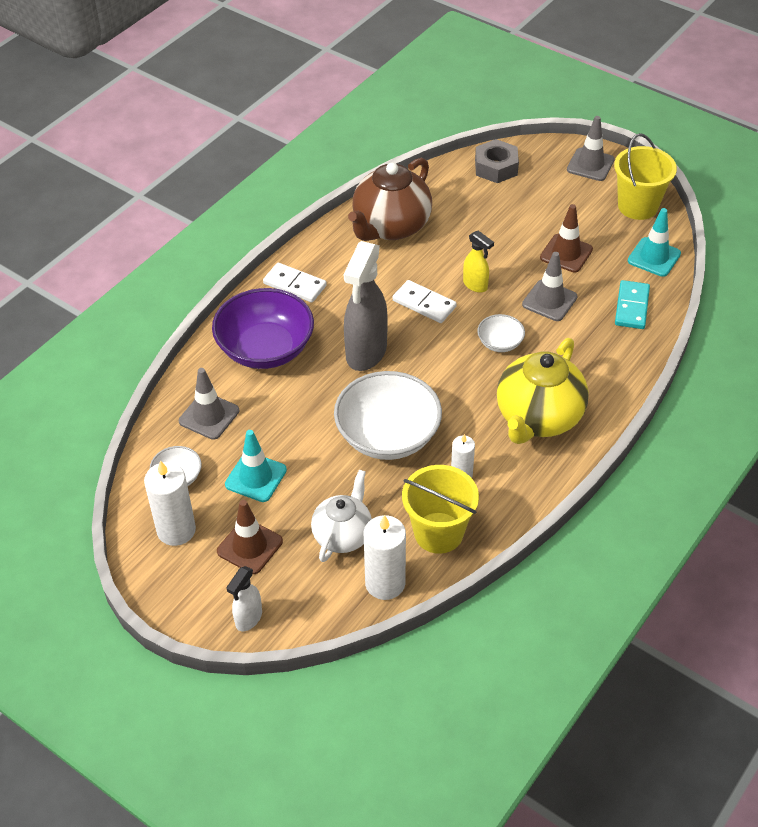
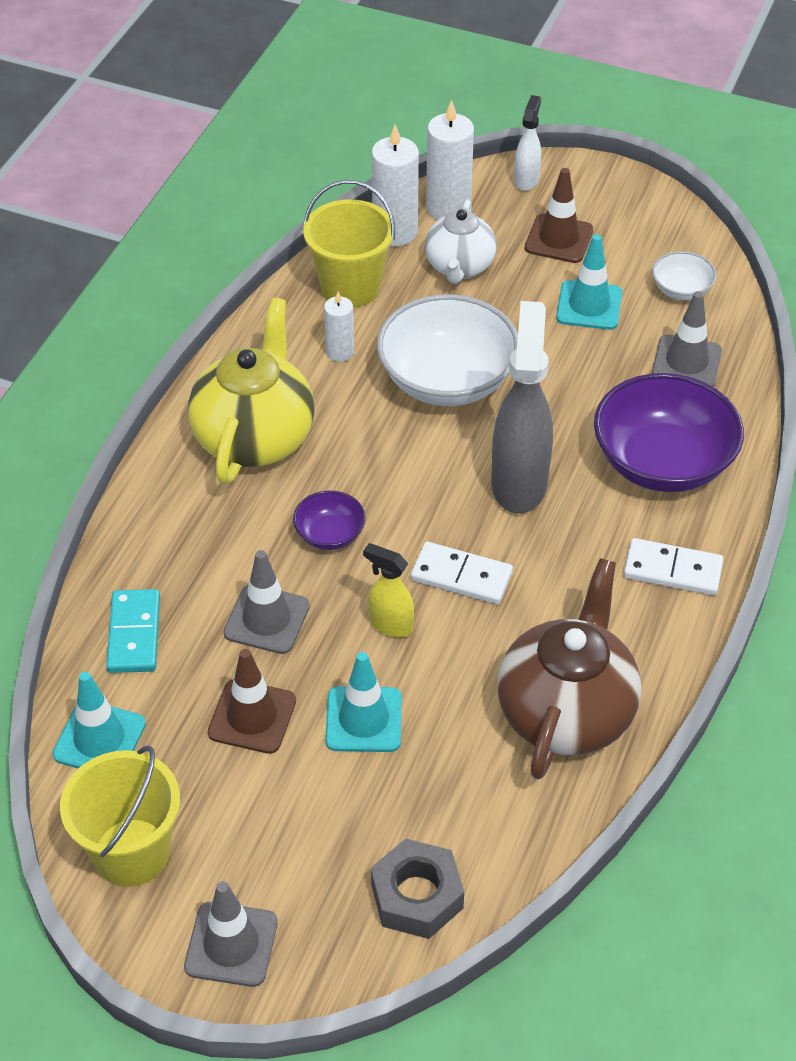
camera: 165 degrees right, 0 degrees up
(176, 530) = (649, 240): white candle -> white candle (448, 208)
(500, 343) = (330, 534): white bowl -> purple bowl
(503, 242) = (364, 720): none -> turquoise traffic cone

